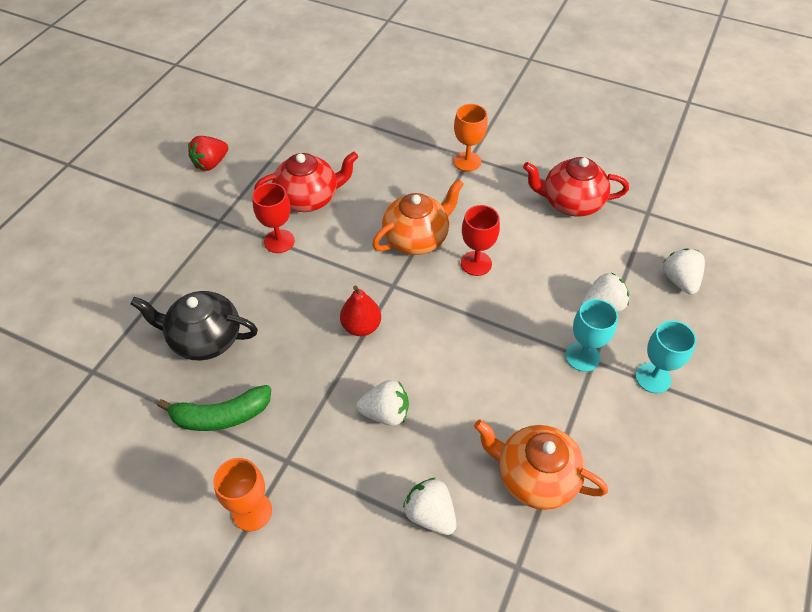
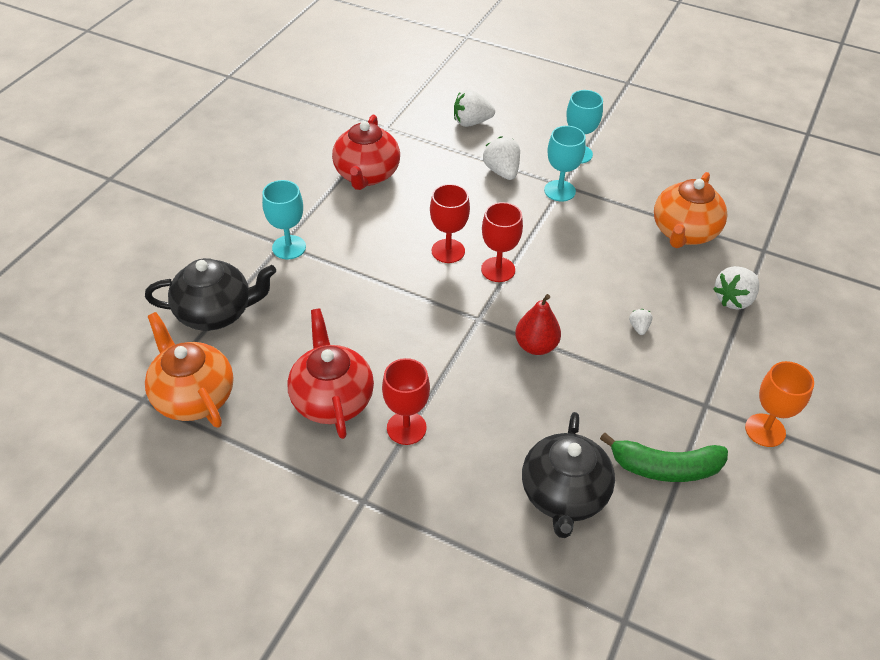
camera: 90 degrees left, 5 degrees down
(211, 163) = (241, 524): red strawberry -> none
(221, 416) = (665, 467): green banana -> green banana turned 105 degrees clockwise
(385, 413) = (639, 327): white strawberry -> white strawberry, size x0.51
(393, 130) = (216, 313): none -> black teapot
(417, 238) = (409, 296): orange teapot -> orange teapot (193, 396)
(455, 300) = (498, 269): none -> red goblet
(467, 161) = (289, 247): orange goblet -> turquoise goblet

